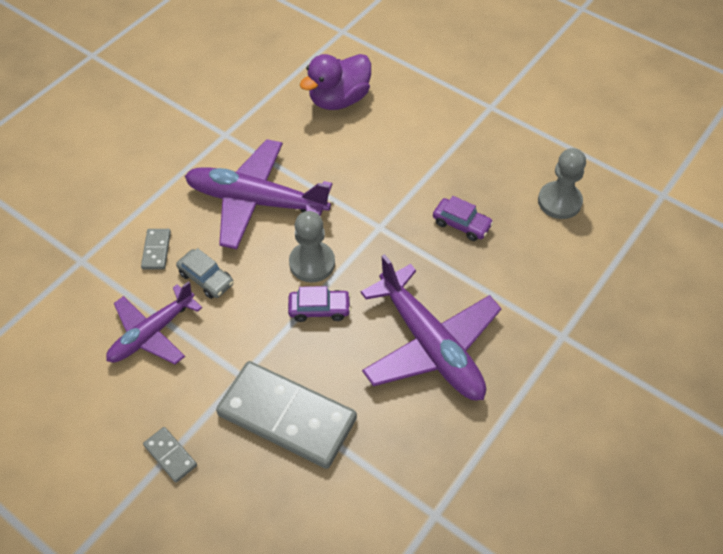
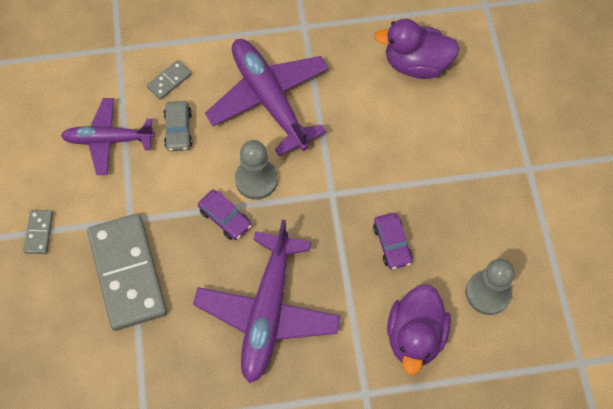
camera: 45 degrees right, 10 degrees up
(548, 269) = (415, 336): none -> purple duck

